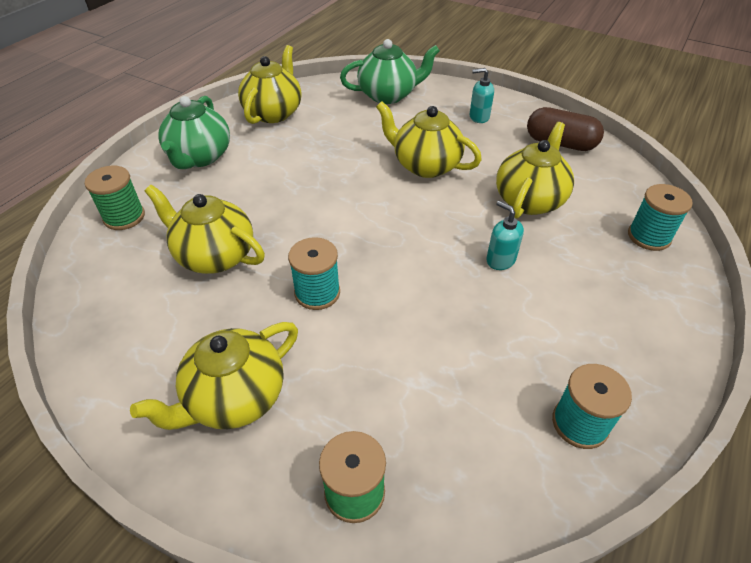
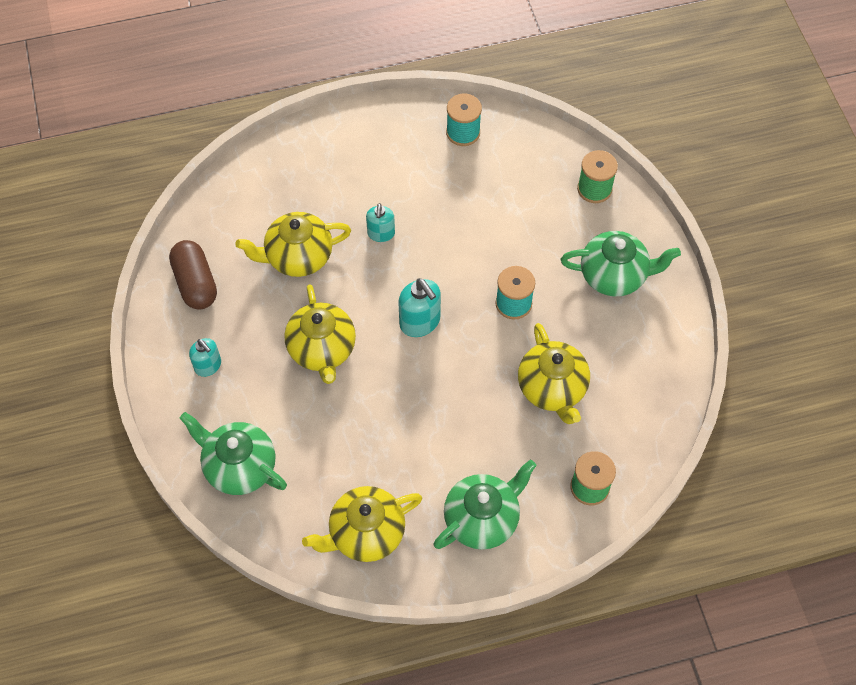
camera: 135 degrees left, 15 degrees up
(234, 398) = (614, 275): yellow teapot -> green teapot
(380, 225) = (420, 322): none -> turquoise soap dispenser
(649, 236) = (272, 173): turquoise spool -> none

